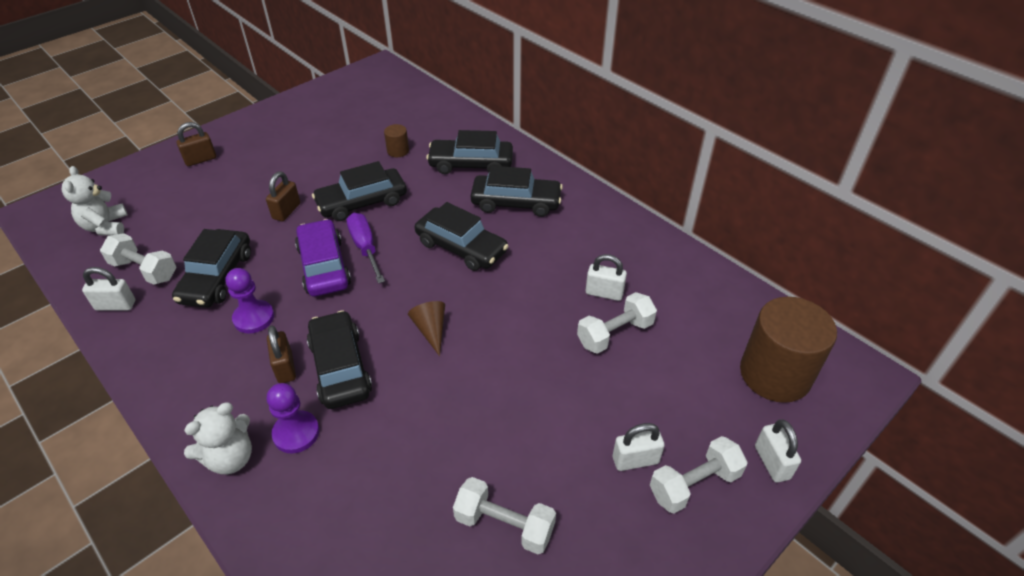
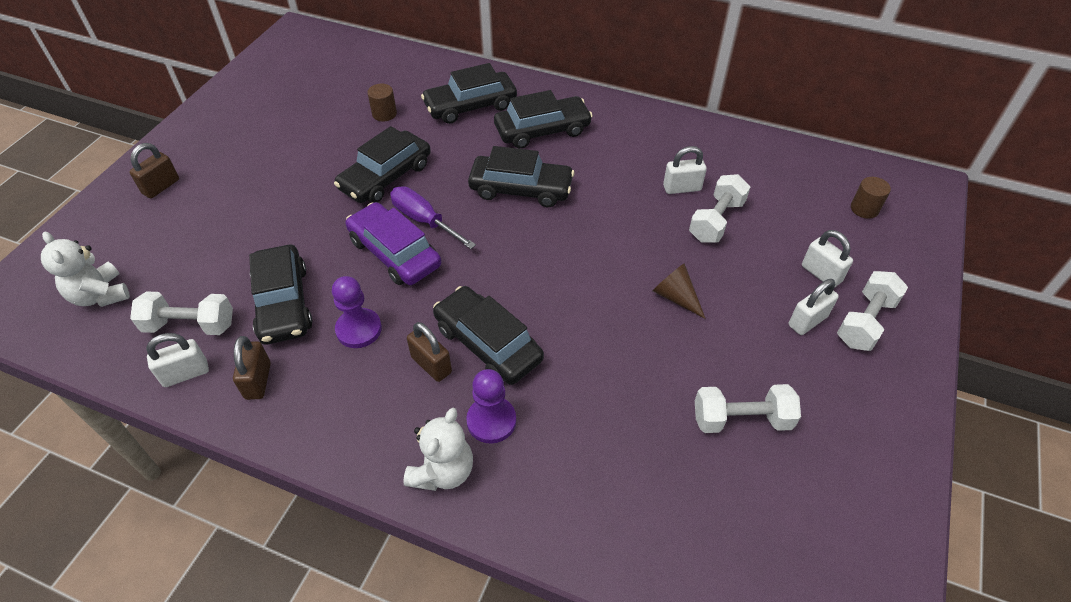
camera: 25 degrees left, 5 degrees up
(286, 211) = (309, 211): brown padlock -> brown padlock (258, 381)
(431, 330) = (550, 276): brown cone -> brown cone (676, 297)
(772, 462) = (909, 281): white padlock -> white padlock (821, 274)
(775, 374) = (864, 209): brown cylinder -> brown cylinder, size x0.43

